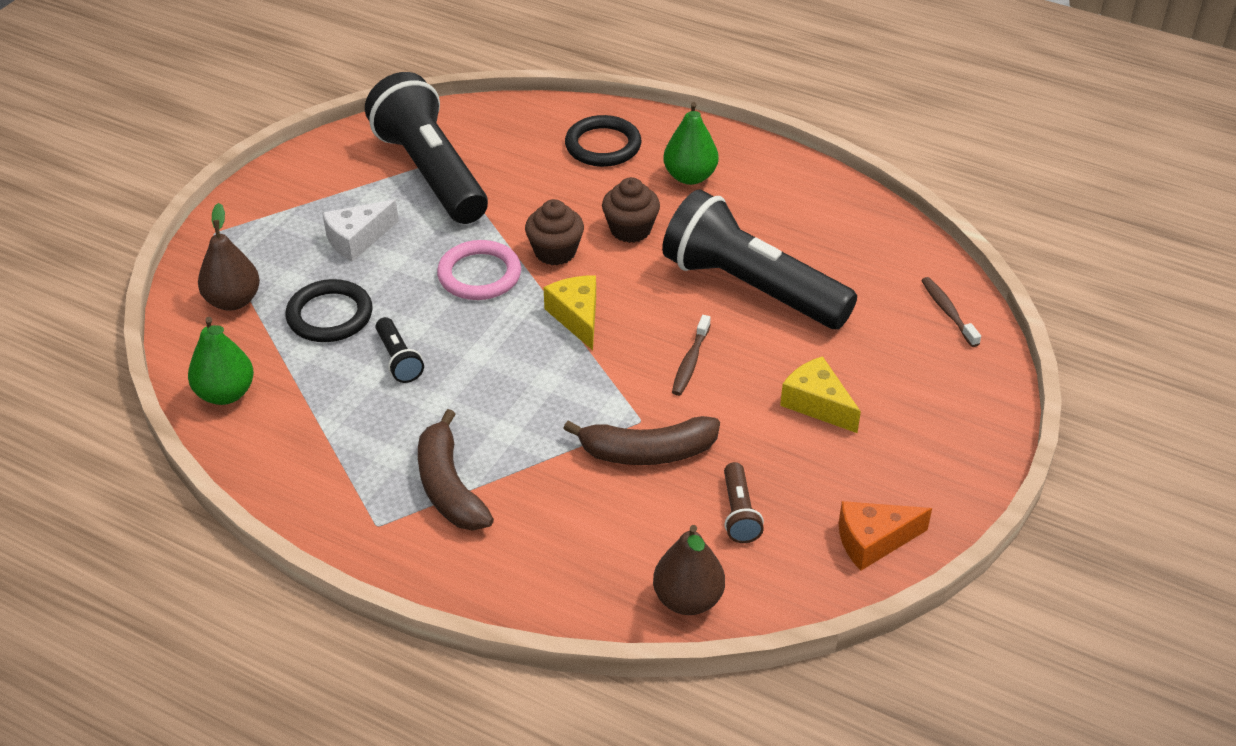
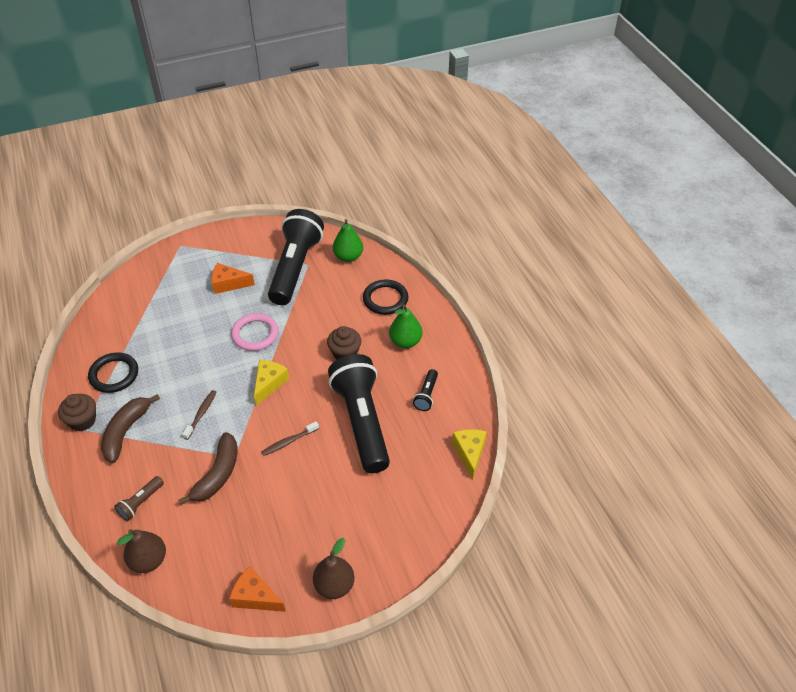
camera: 40 degrees right, 5 degrees up
(225, 393) = (100, 327): green pear -> green pear (348, 257)
(233, 301) = (151, 284): brown pear -> brown pear (334, 585)
(330, 315) = (177, 315): black ring -> black ring (114, 374)
(357, 239) = (228, 284): white cheese -> orange cheese
(399, 359) = (177, 355): black flashlight -> black flashlight (426, 395)
(555, 252) = (299, 343): brown cupcake -> brown cupcake (82, 421)
(647, 452) = (217, 474): brown banana -> brown banana turned 105 degrees counterclockwise
(739, 513) = (218, 535): brown flashlight -> brown flashlight (141, 503)
(817, 404) = (317, 506): yellow cheese -> yellow cheese (469, 453)
(948, 311) = (440, 502): brown toothbrush -> brown toothbrush (201, 414)

